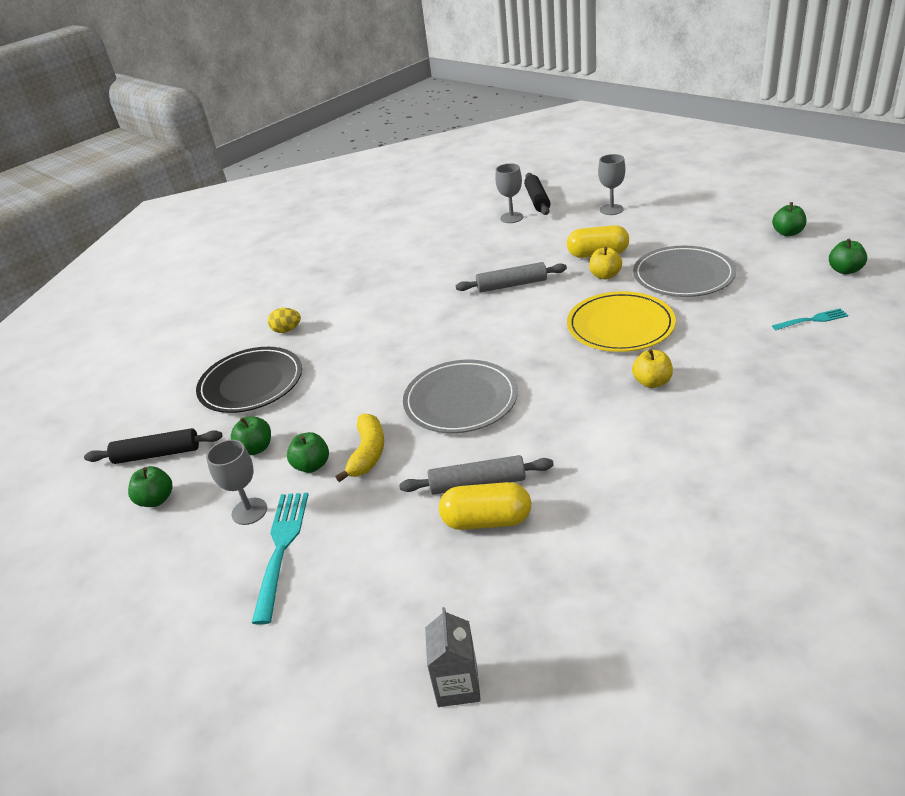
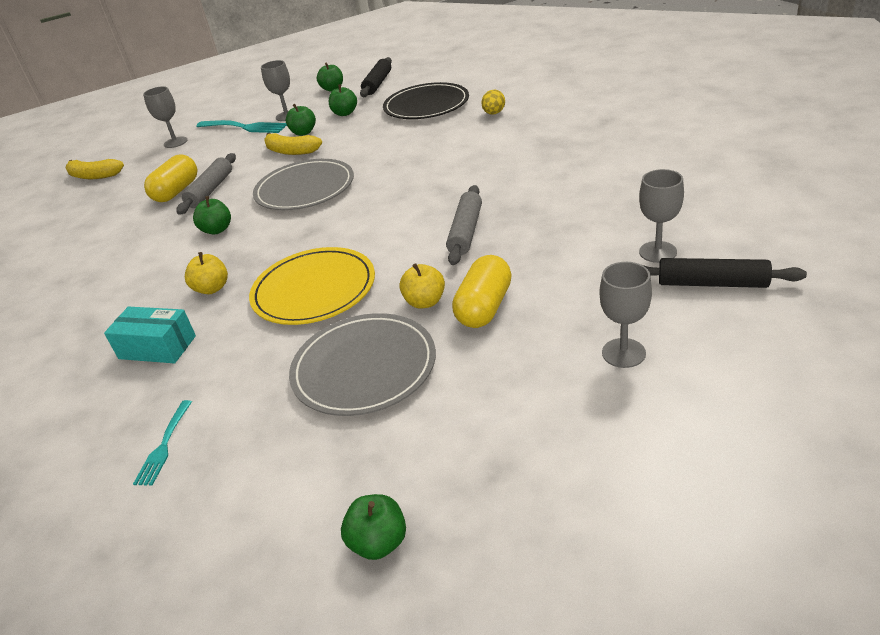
camera: 110 degrees right, 0 degrees up
(327, 625) = (175, 142): none -> grey goblet
(457, 685) = (94, 176): grey carton -> yellow banana
(740, 374) = (157, 347): none -> turquoise box
(845, 270) = (215, 550): green apple -> green apple (217, 230)

